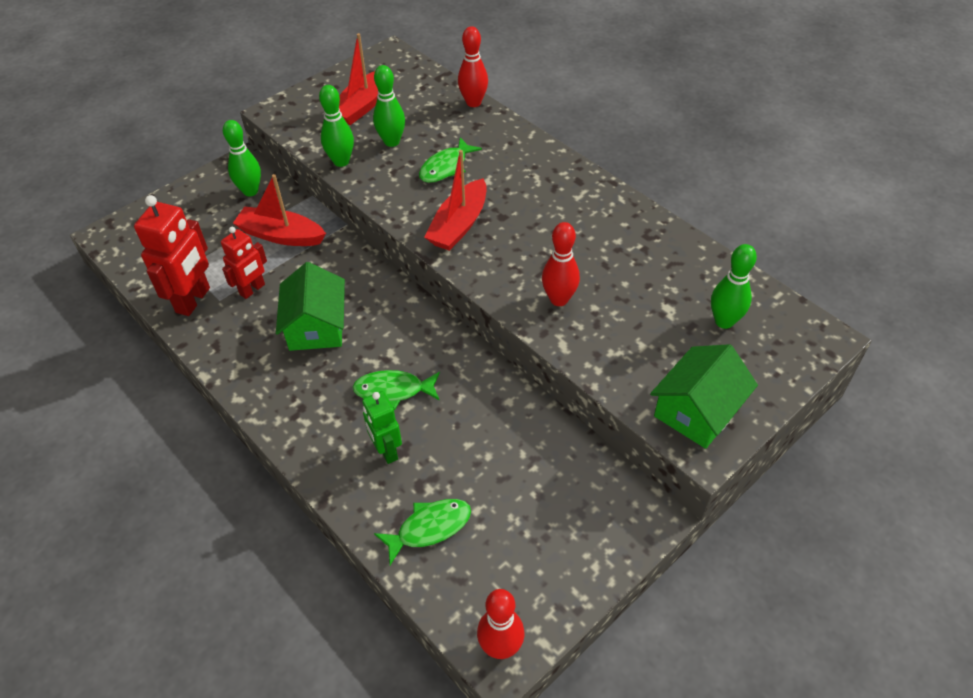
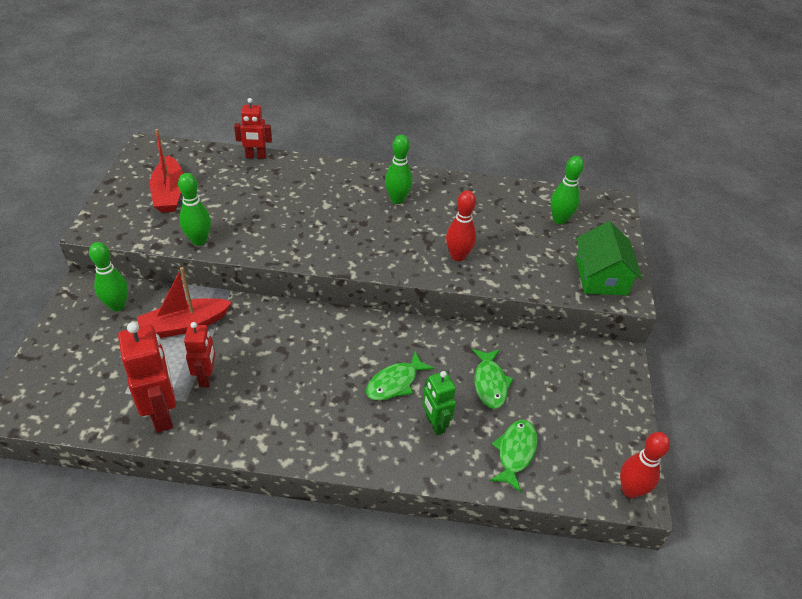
camera: 45 degrees left, 5 degrees down
(316, 326) = (289, 373): green house -> none
(386, 451) = (434, 424): green robot -> green robot turned 45 degrees clockwise
(392, 142) = (224, 209): green bowling pin -> green bowling pin (397, 199)
(446, 167) = (286, 208): green fish -> green fish (490, 383)
(459, 225) = (340, 242): red boat -> none
(473, 102) = (256, 156): red bowling pin -> red robot

